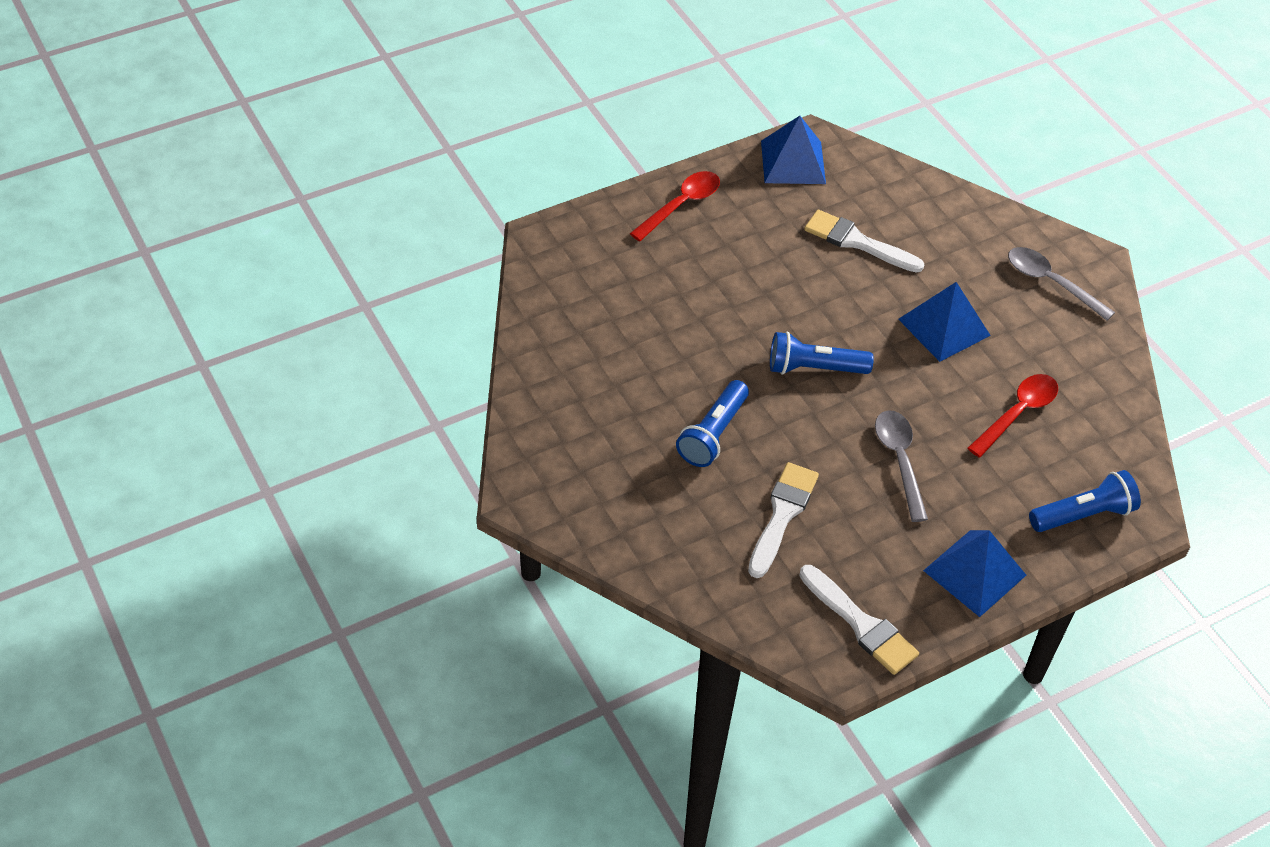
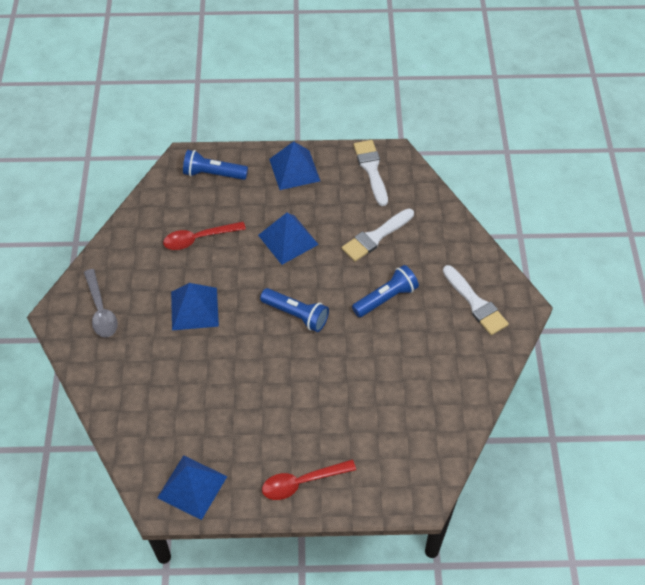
camera: 150 degrees left, 5 degrees up
(857, 242) = (199, 395): white brush -> white brush (476, 303)
(899, 461) = (288, 239): grey spoon -> blue pyramid

